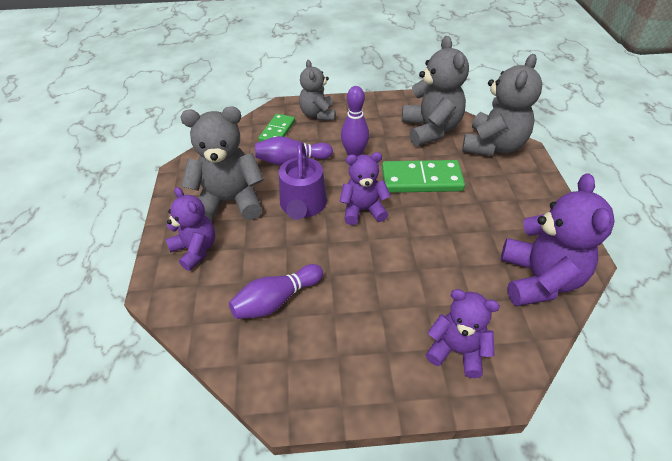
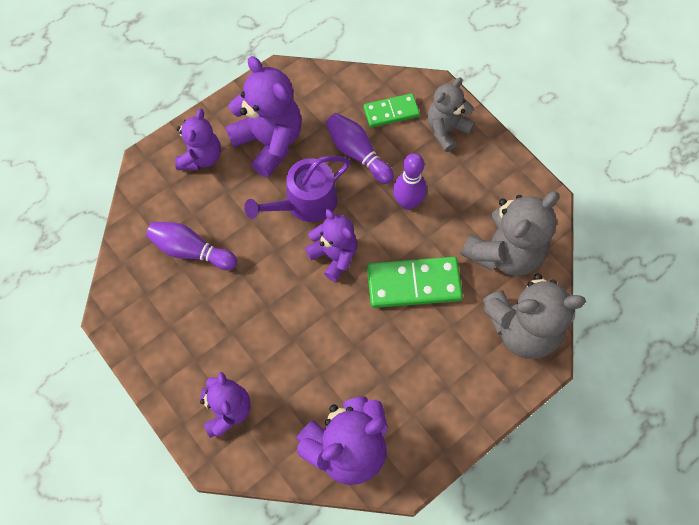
camera: 55 degrees right, 20 degrees up
(230, 201) = (269, 142): grey teddy bear -> purple teddy bear
(421, 180) = (413, 284): green domino -> green domino turned 60 degrees counterclockwise

